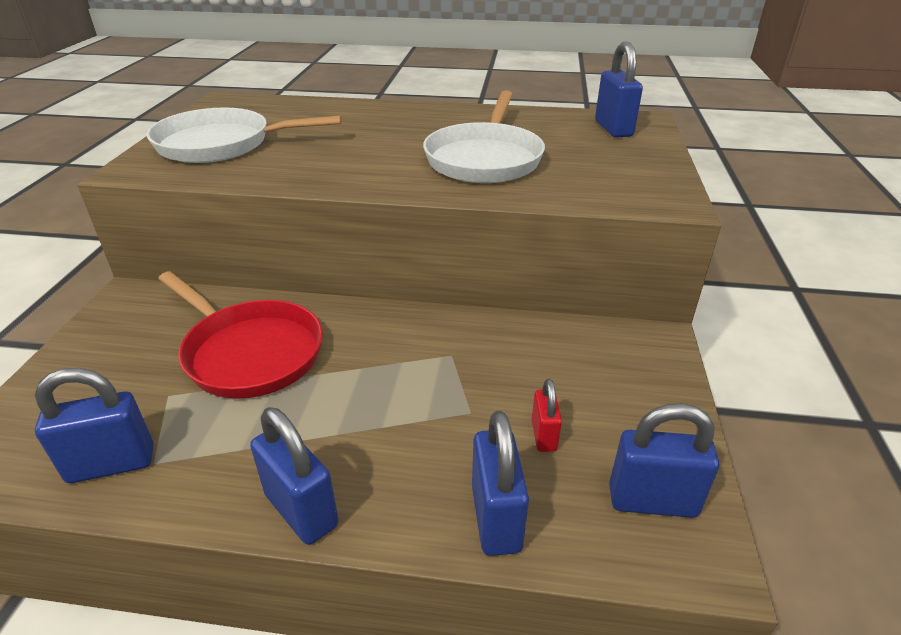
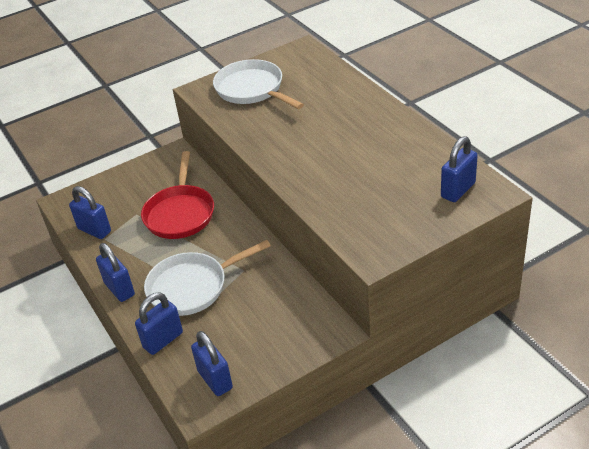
camera: 55 degrees right, 5 degrees up
(301, 510) = (119, 289): blue padlock -> blue padlock turned 45 degrees counterclockwise
(485, 158) = (345, 171): white pan -> white pan (192, 287)
(544, 435) = (221, 329): red padlock -> none

